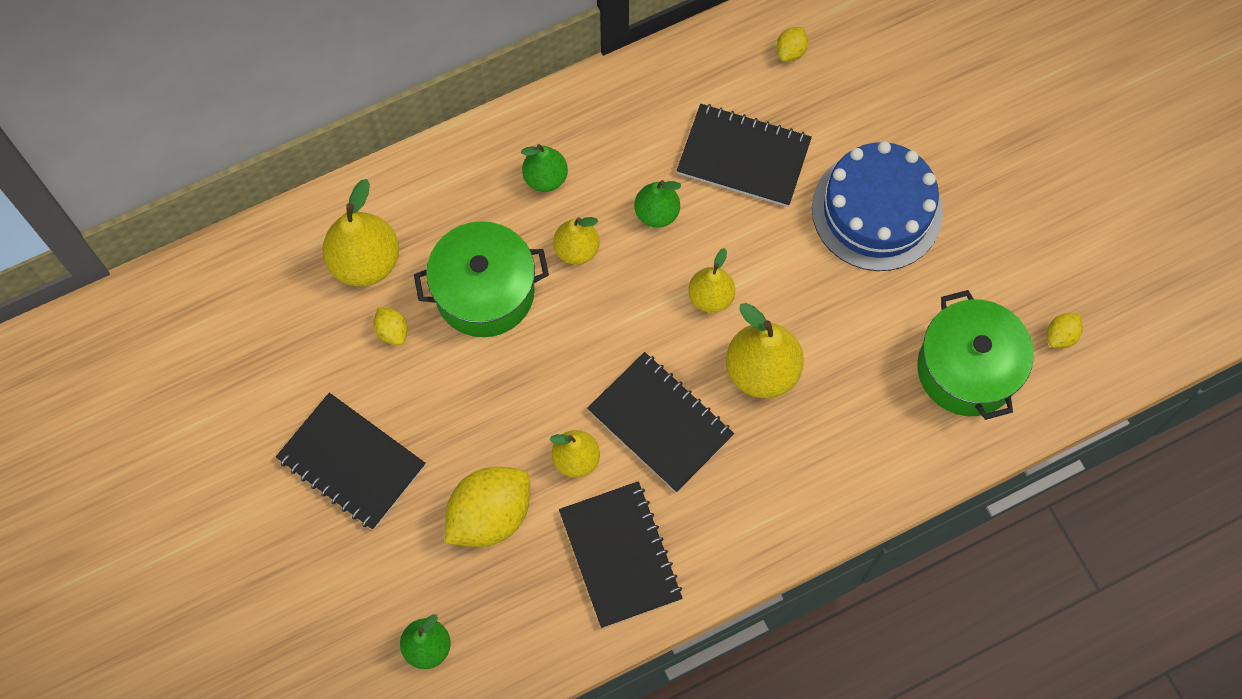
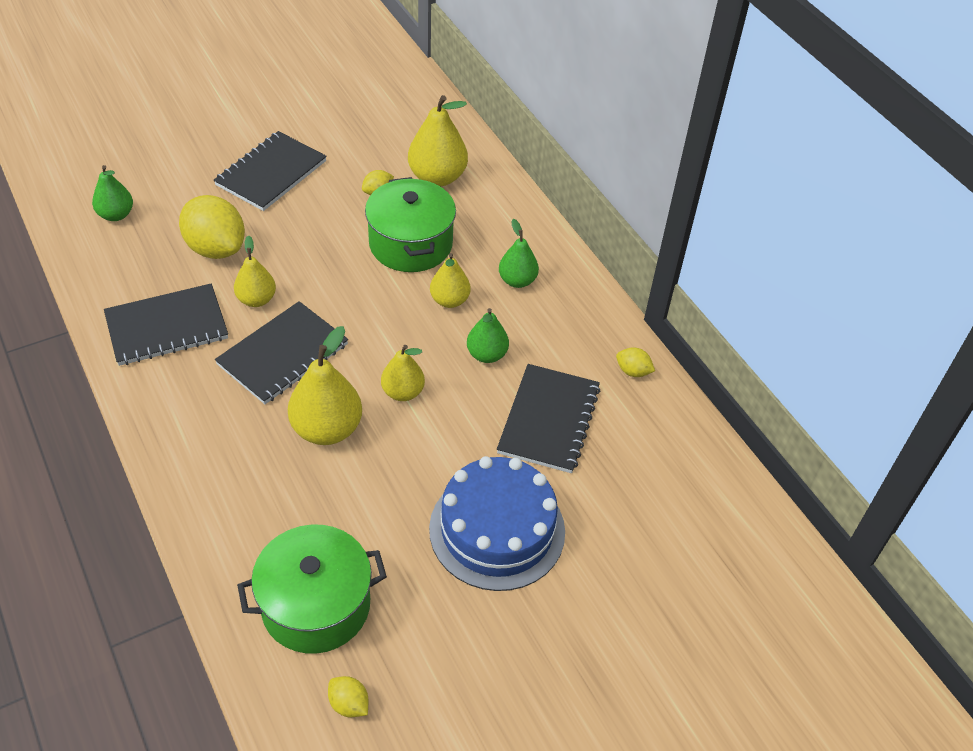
camera: 85 degrees right, 20 degrees down
(790, 51) = (670, 461): yellow lemon -> yellow lemon (633, 371)

